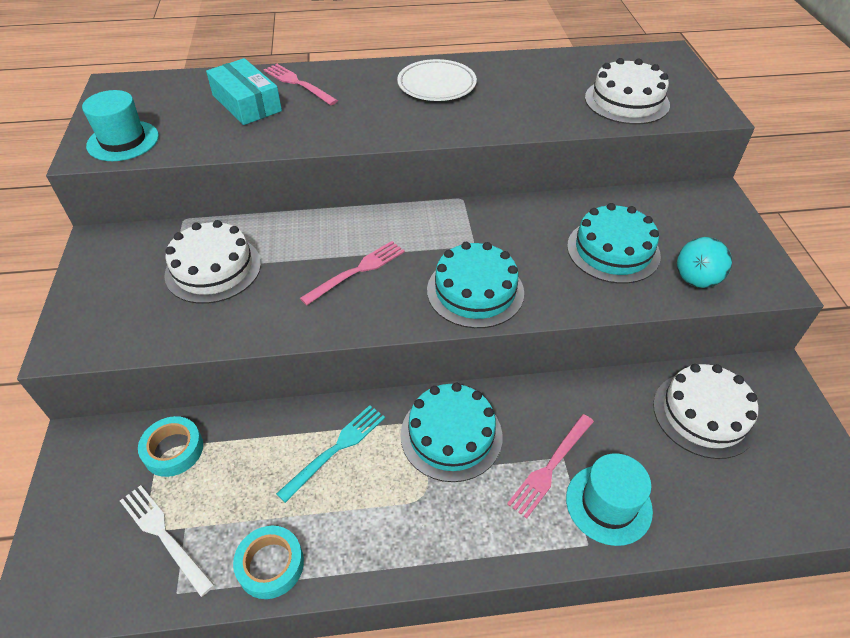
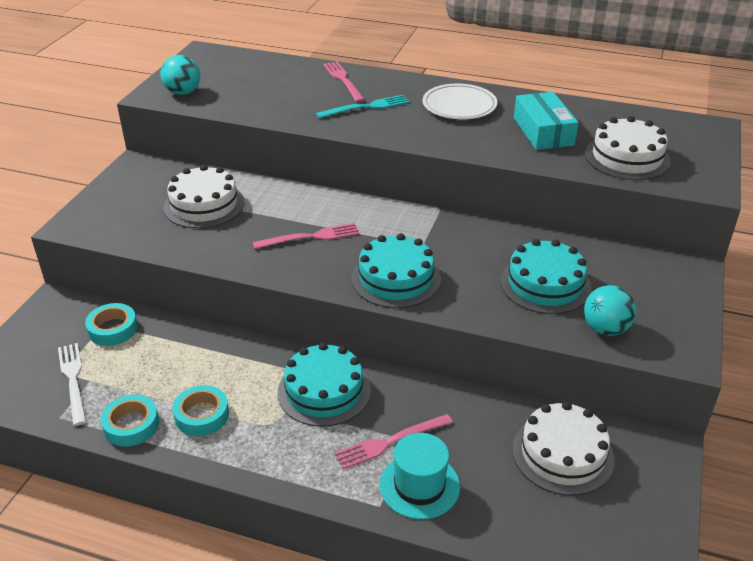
camera: 25 degrees right, 10 degrees down
(123, 141) = (183, 92): turquoise hat -> turquoise ball
(247, 103) = (292, 86): turquoise box -> turquoise box (543, 131)
(336, 449) = (228, 369): turquoise fork -> turquoise fork (366, 107)
(343, 517) = (202, 415): none -> turquoise tape

